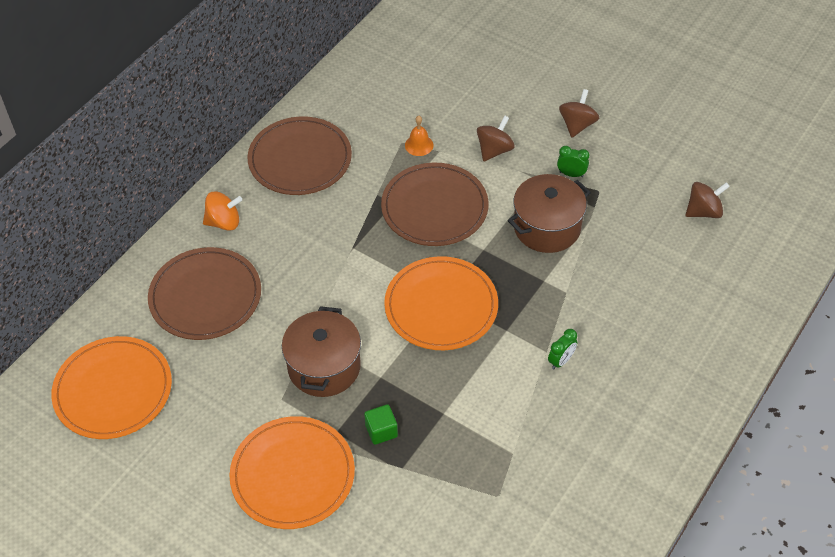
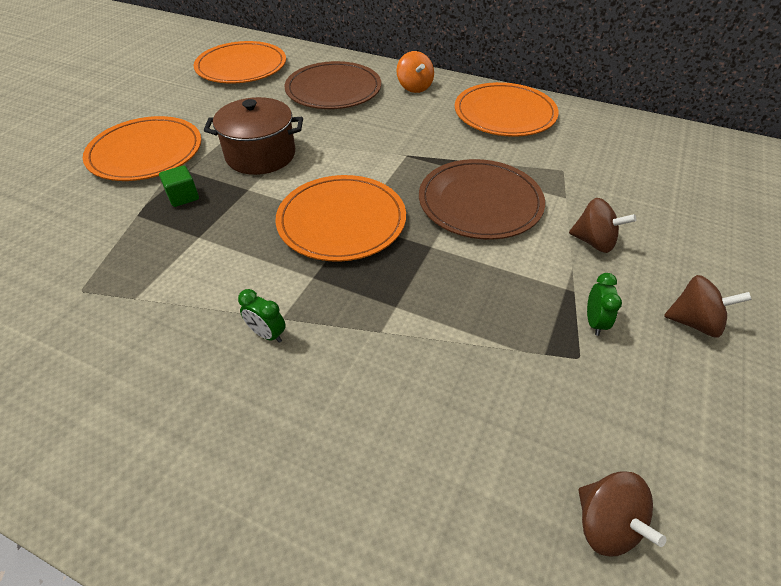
camera: 80 degrees right, 5 degrees down
(300, 159) = (504, 113): brown plate -> orange plate
(419, 145) = (566, 182): orange bell -> none
(547, 227) = (486, 302): brown pot -> none

